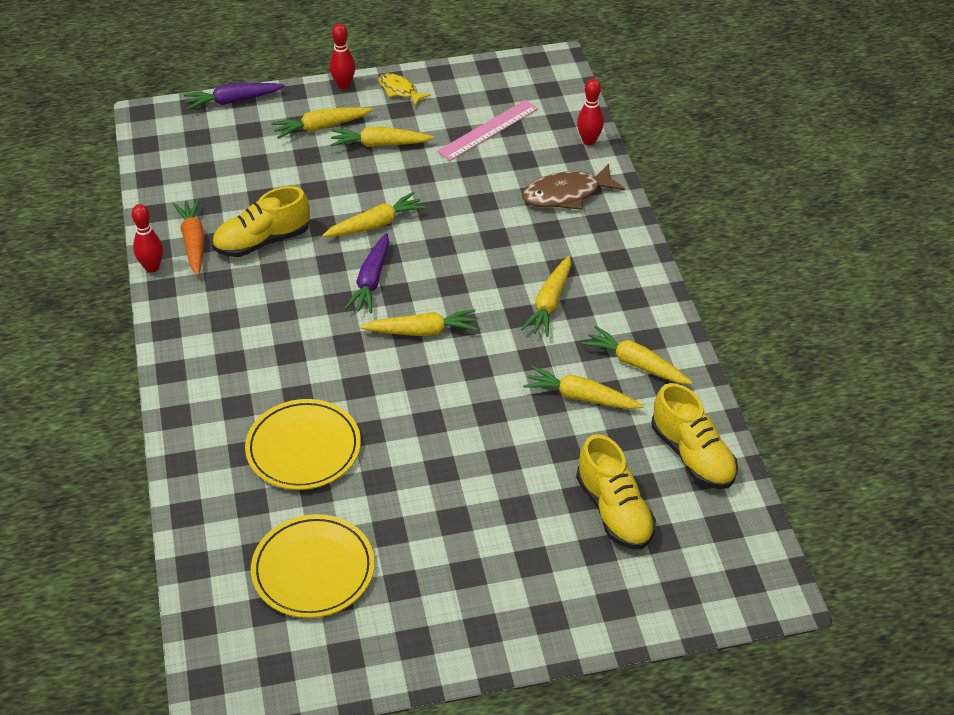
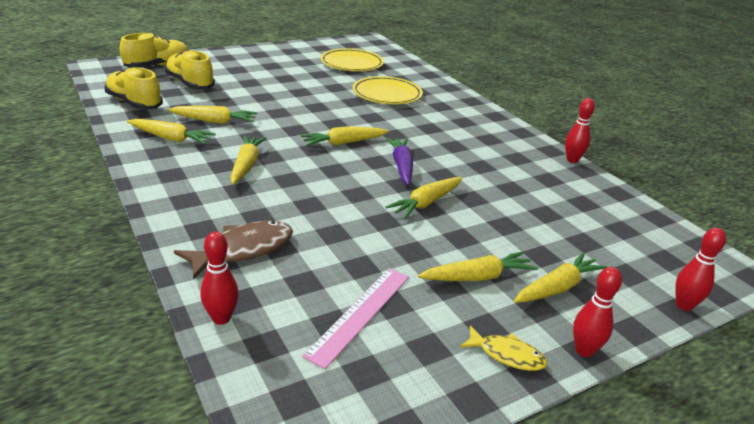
camera: 160 degrees right, 15 degrees down
(193, 242) = (562, 177): orange carrot -> none
(233, 101) = (684, 305): purple carrot -> red bowling pin
(262, 241) = (510, 182): yellow shoe -> yellow shoe (157, 66)

